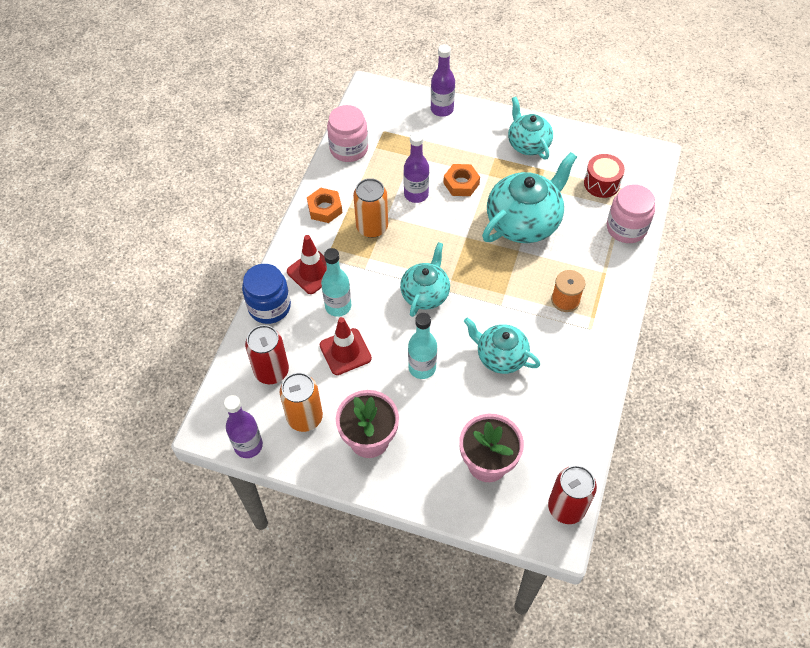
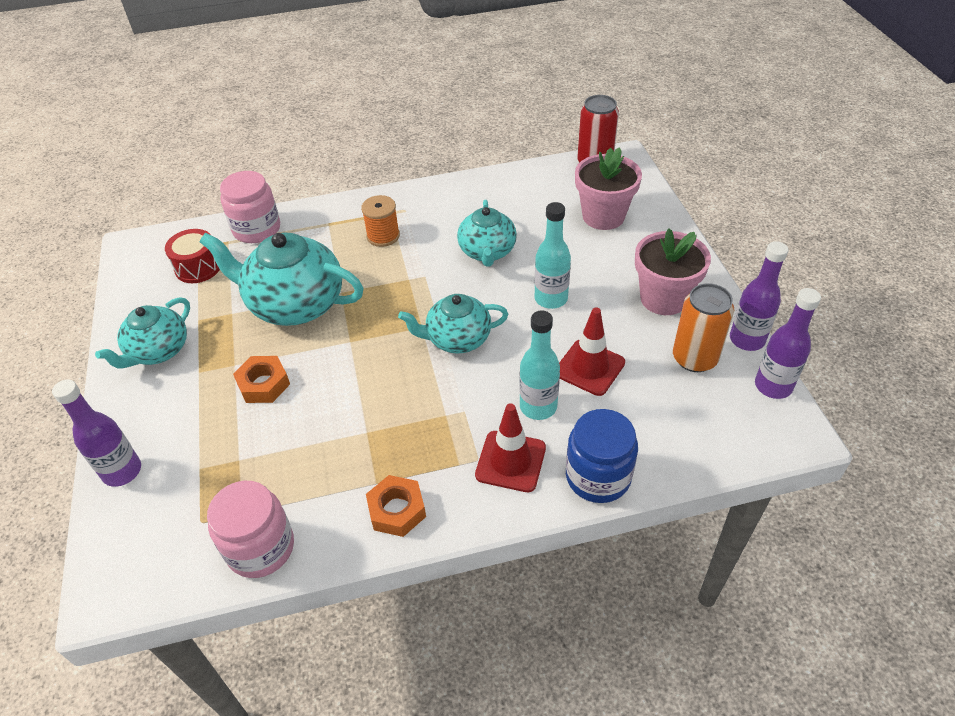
camera: 120 degrees left, 10 degrees down
(271, 371) = (675, 419): red can -> none
(372, 227) = (394, 438): orange can -> none
(416, 194) = (309, 420): purple bottle -> purple bottle (747, 339)

